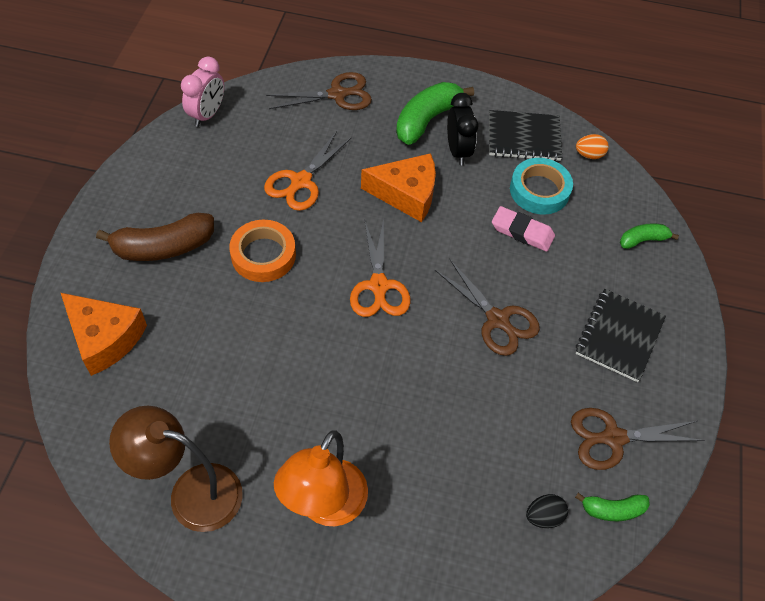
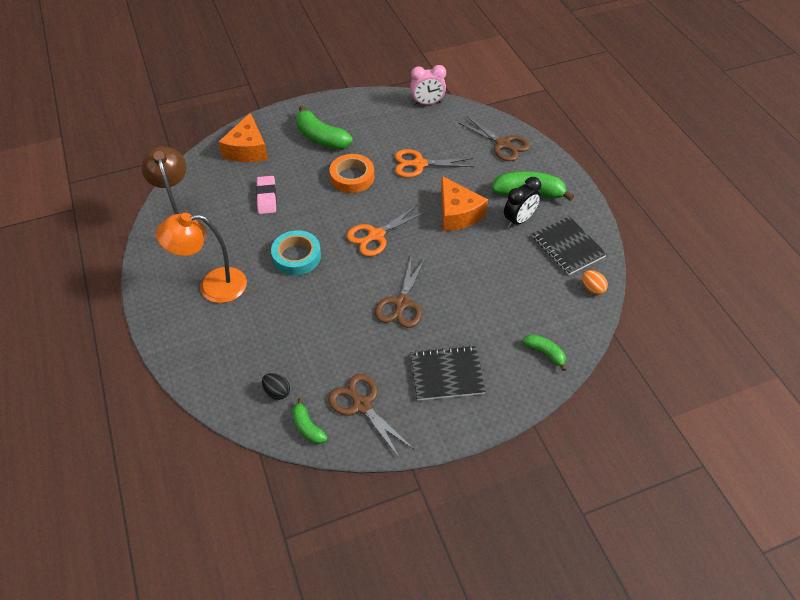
camera: 60 degrees right, 5 degrees down
(163, 247) = (321, 138): brown banana -> green banana
(522, 232) = (485, 283): pink eraser -> pink eraser (266, 197)
(539, 190) = (530, 276): turquoise tape -> turquoise tape (296, 256)

